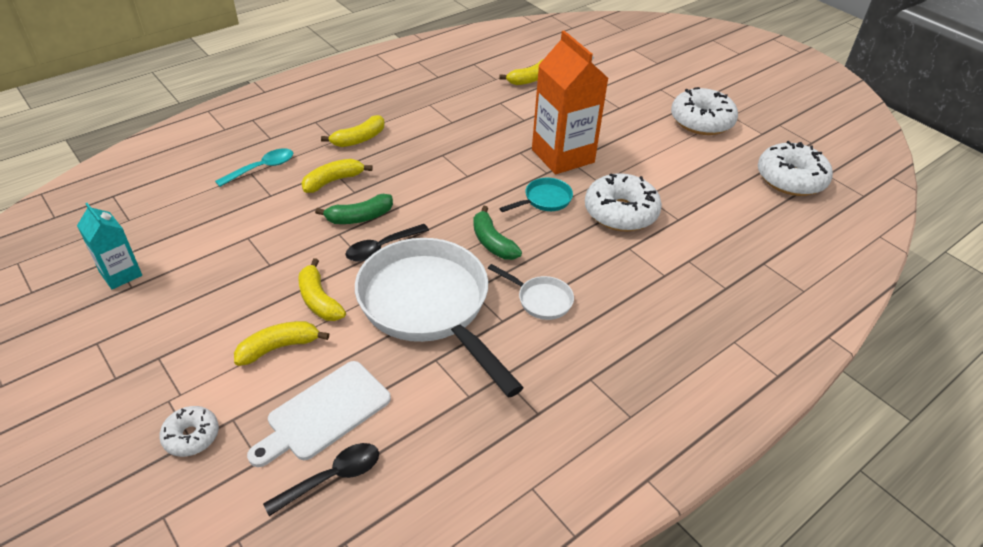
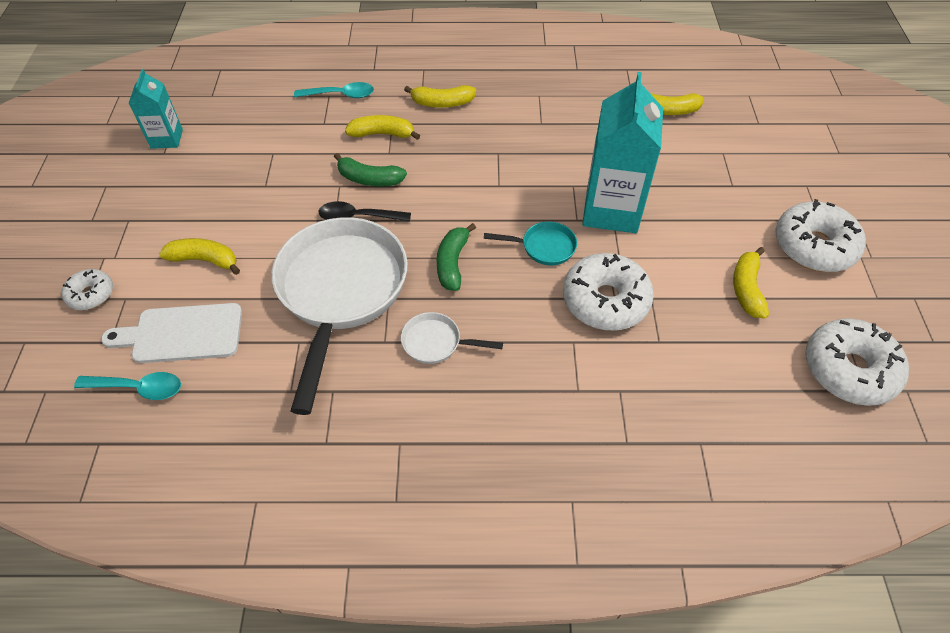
camera: 40 degrees right, 10 degrees up
(319, 300) = (268, 236): yellow banana -> yellow banana (746, 289)
(332, 477) = (138, 388): black spoon -> turquoise spoon
(541, 300) = (436, 343): white pan -> white pan turned 120 degrees clockwise
(562, 156) = (611, 210): orange carton -> turquoise carton

